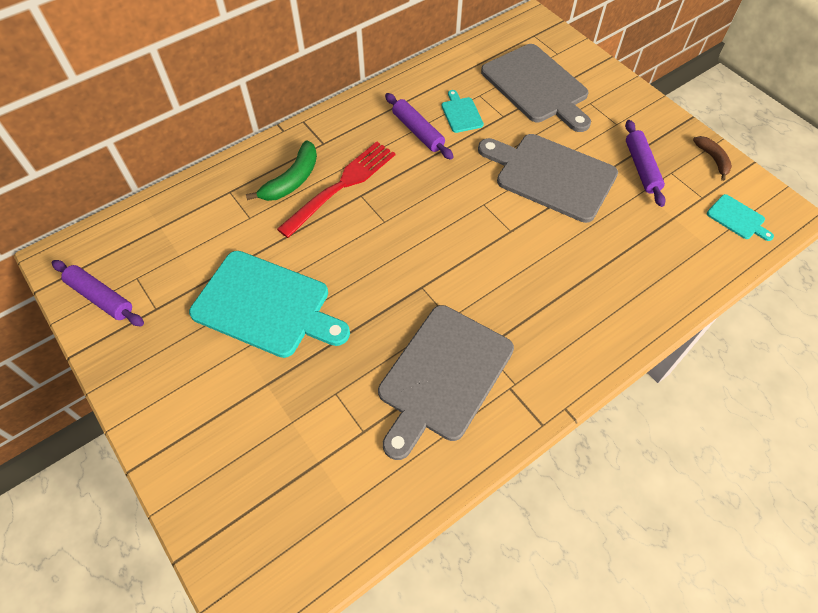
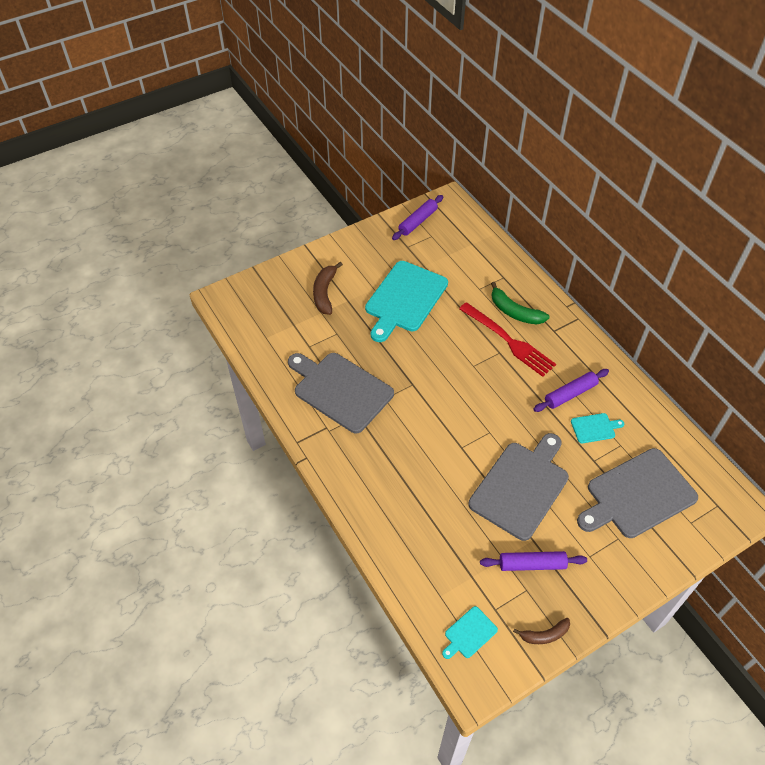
camera: 95 degrees right, 5 degrees down
(249, 421) = (325, 293): none -> brown banana

